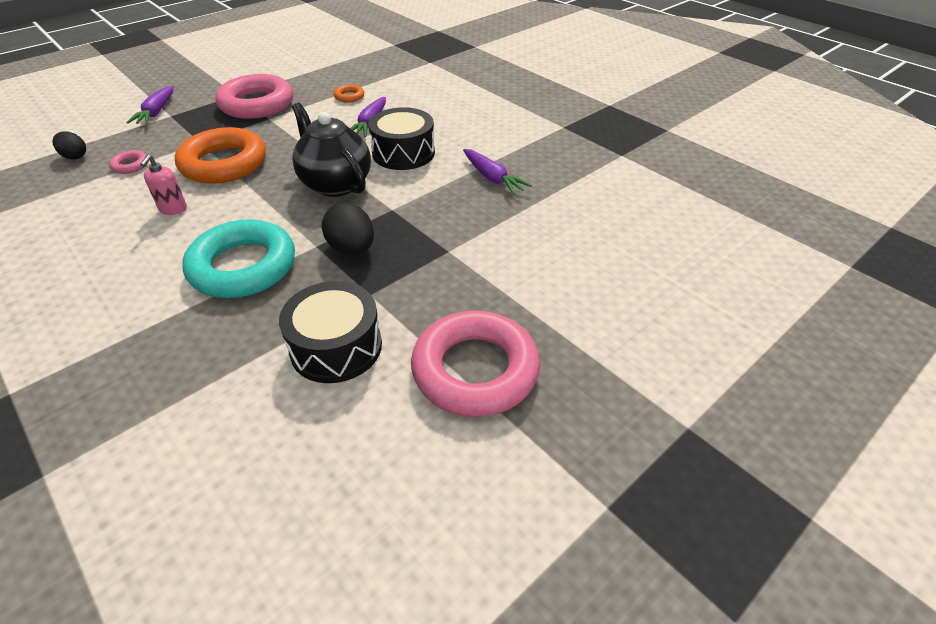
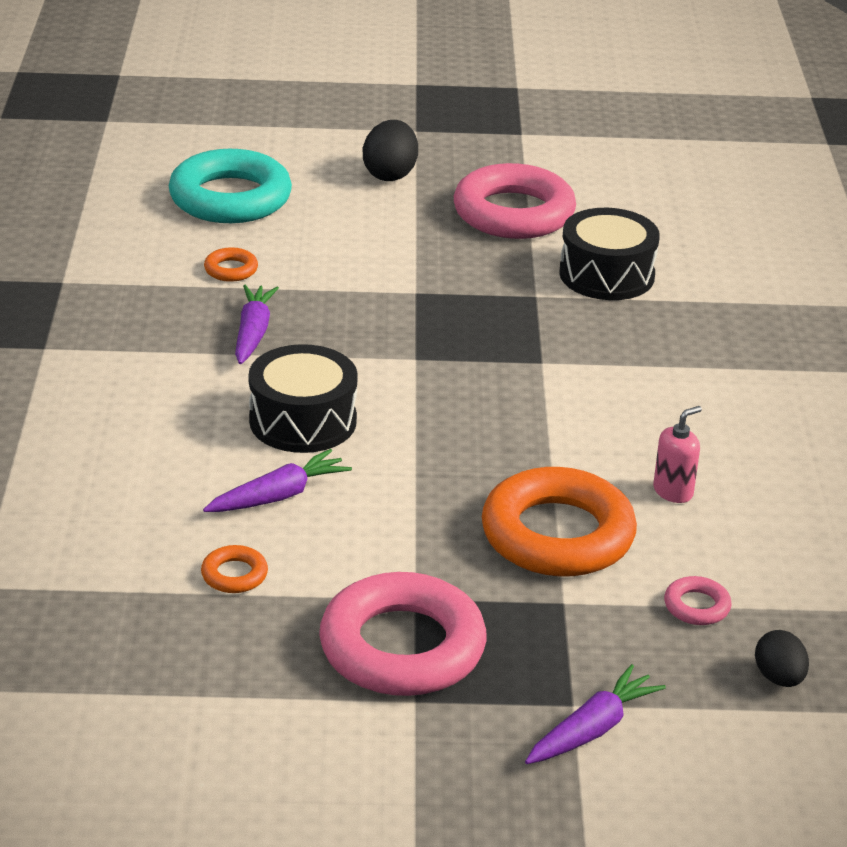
camera: 140 degrees left, 10 degrees down
(243, 266) = (636, 378): turquoise ring -> turquoise ring (230, 198)
(335, 184) = (442, 422): black teapot -> none
(352, 249) = (508, 340): black egg -> black egg (390, 174)
(566, 205) = (231, 270): none -> orange ring

